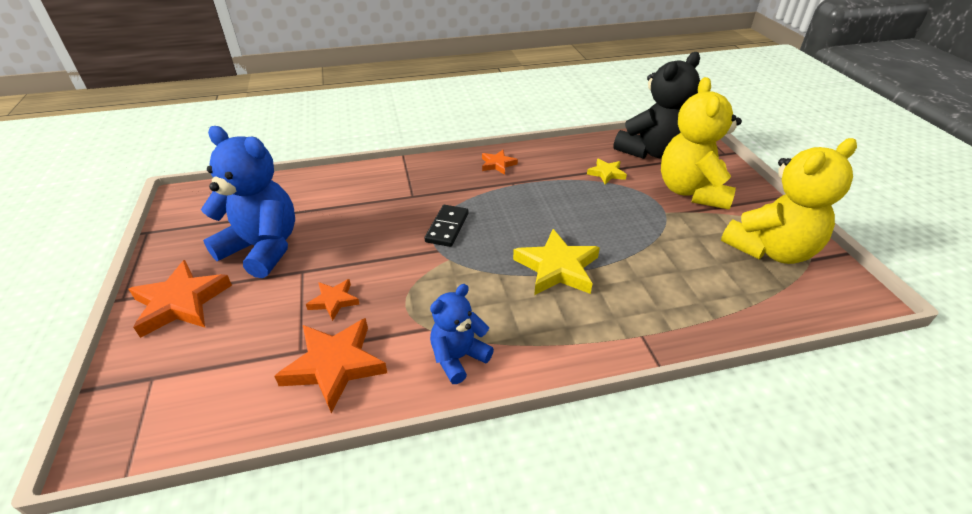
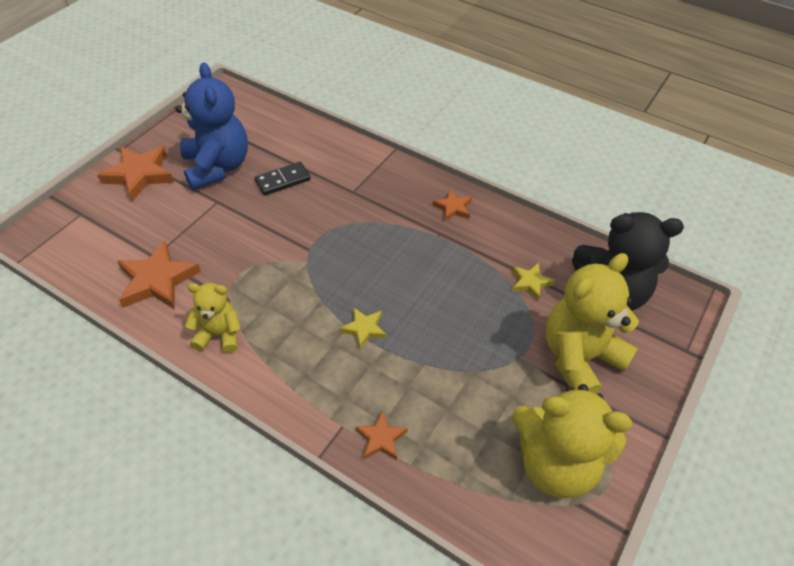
camera: 45 degrees right, 10 degrees up
(334, 301) = (207, 237): orange star -> orange star (381, 439)
(447, 227) = (339, 236): black domino -> black domino (283, 180)
(458, 357) = (219, 335): blue teddy bear -> yellow teddy bear
(557, 268) = (364, 329): yellow star -> yellow star, size x0.55

